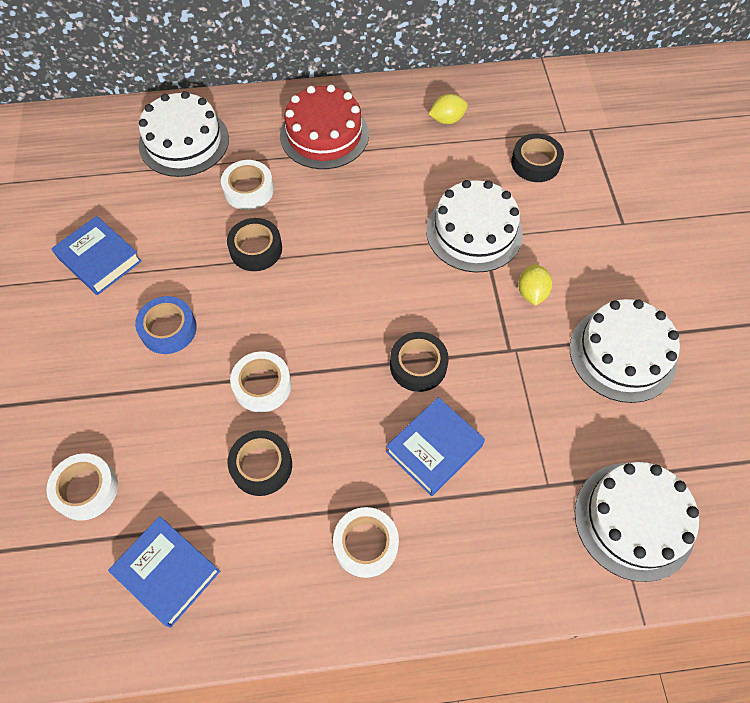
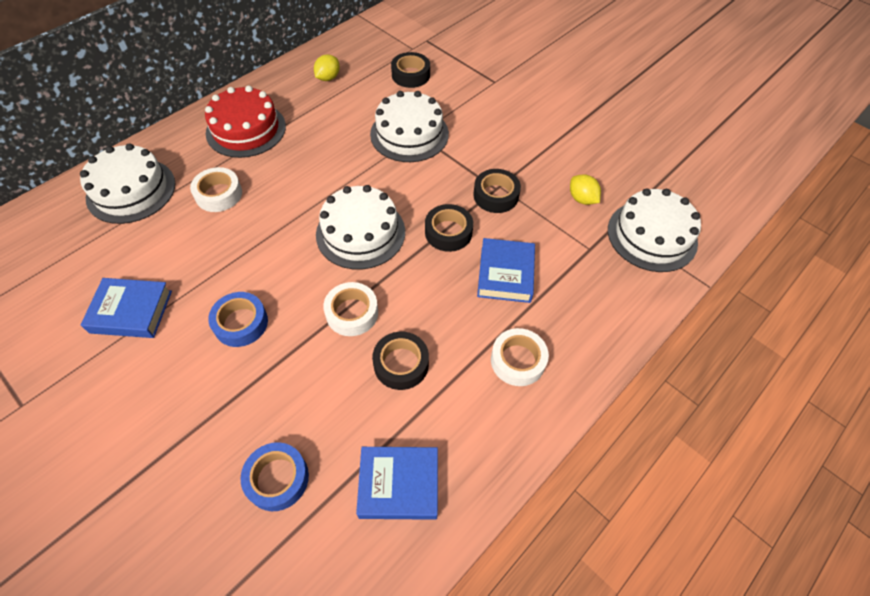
camera: 40 degrees left, 5 degrees down
(86, 489) = (277, 479): white tape -> blue tape
(256, 249) = (262, 229): black tape -> black tape (496, 195)
(531, 293) = (478, 149): yellow lemon -> yellow lemon (582, 199)
(622, 354) = (561, 151): white cake -> white cake (360, 233)

